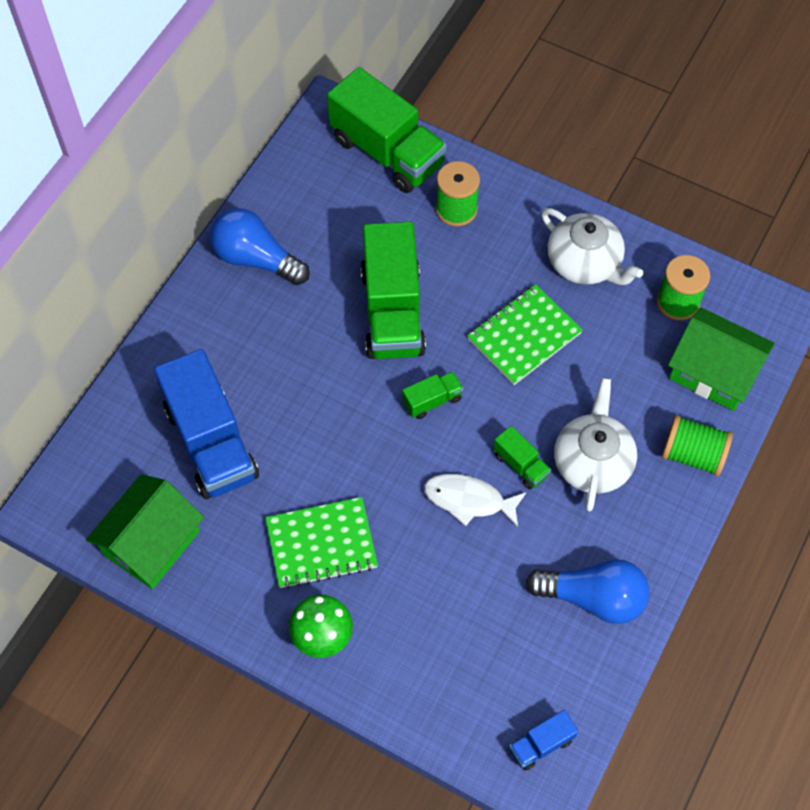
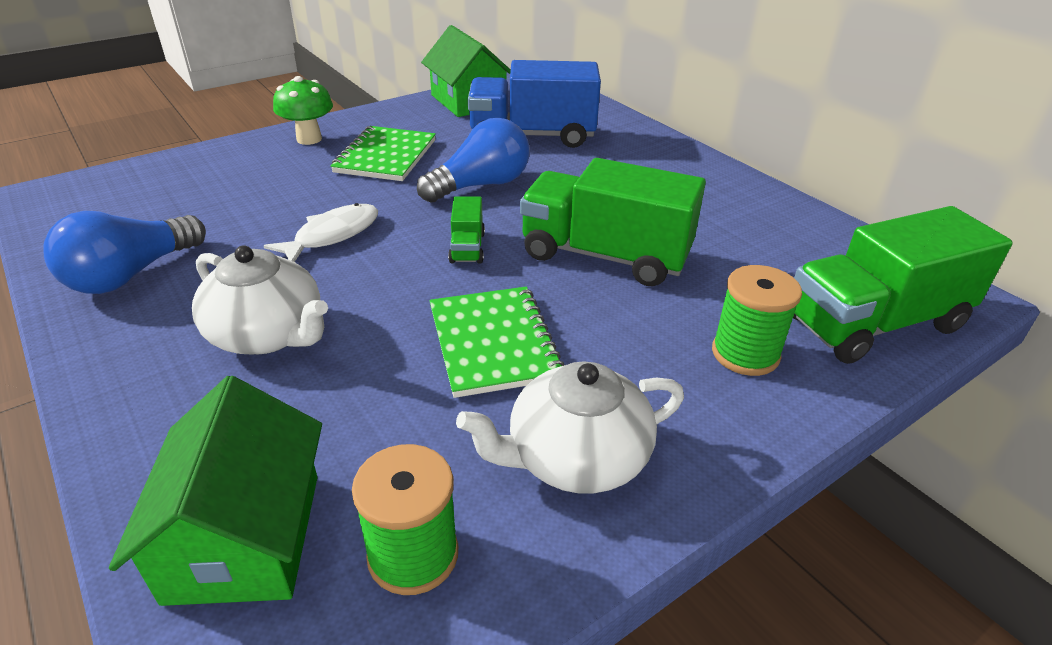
camera: 115 degrees right, 25 degrees down
(256, 259) = (726, 196): blue light bulb -> blue light bulb (480, 185)
(520, 465) = (329, 279): green truck -> none
(541, 744) = (71, 201): blue truck -> none
(692, 454) = (159, 436): green spool -> none
(713, 372) = (244, 536): green house -> green house turned 60 degrees counterclockwise

